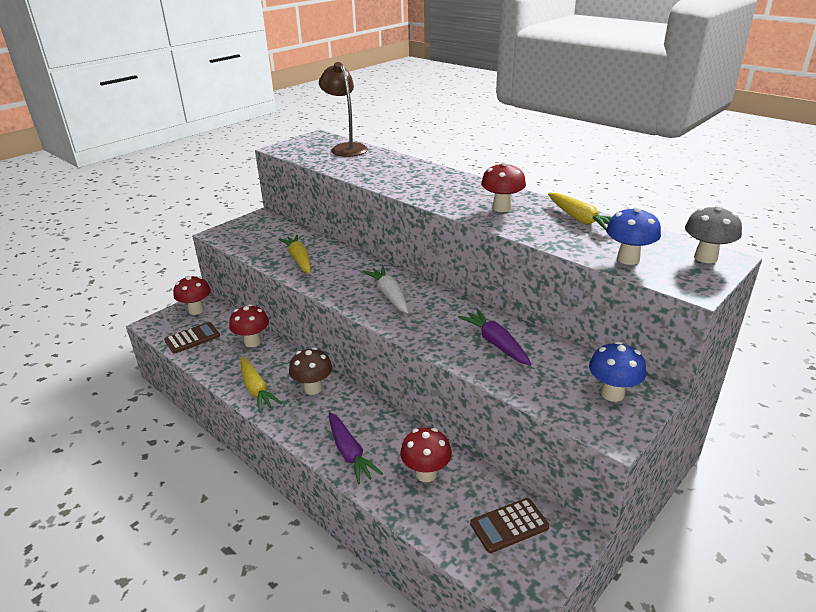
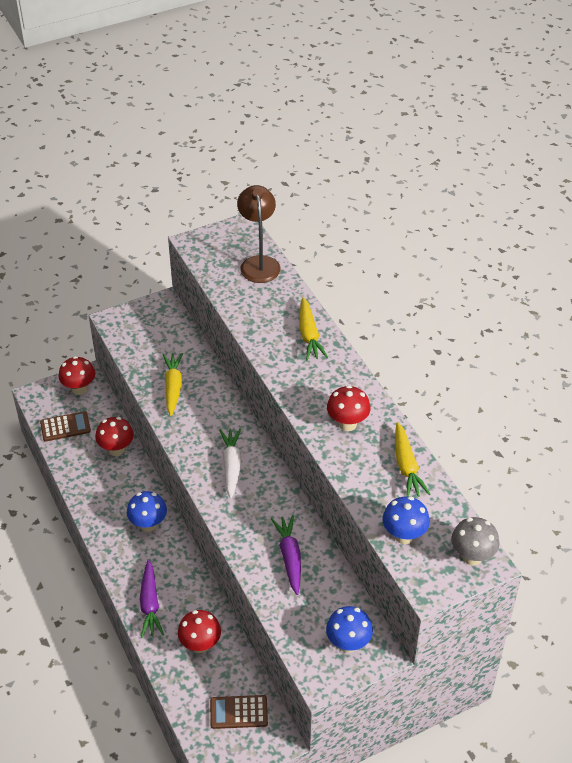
camera: 20 degrees right, 15 degrees up
(256, 389) = (100, 509): yellow carrot -> yellow carrot (309, 335)
(313, 388) = (148, 524): brown mushroom -> blue mushroom

